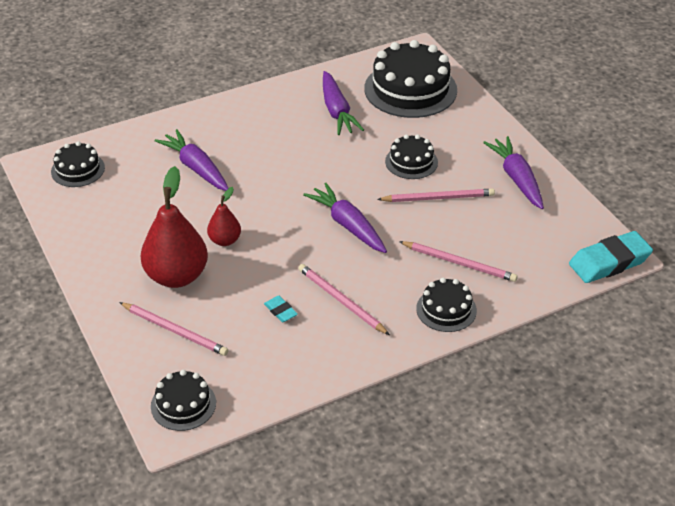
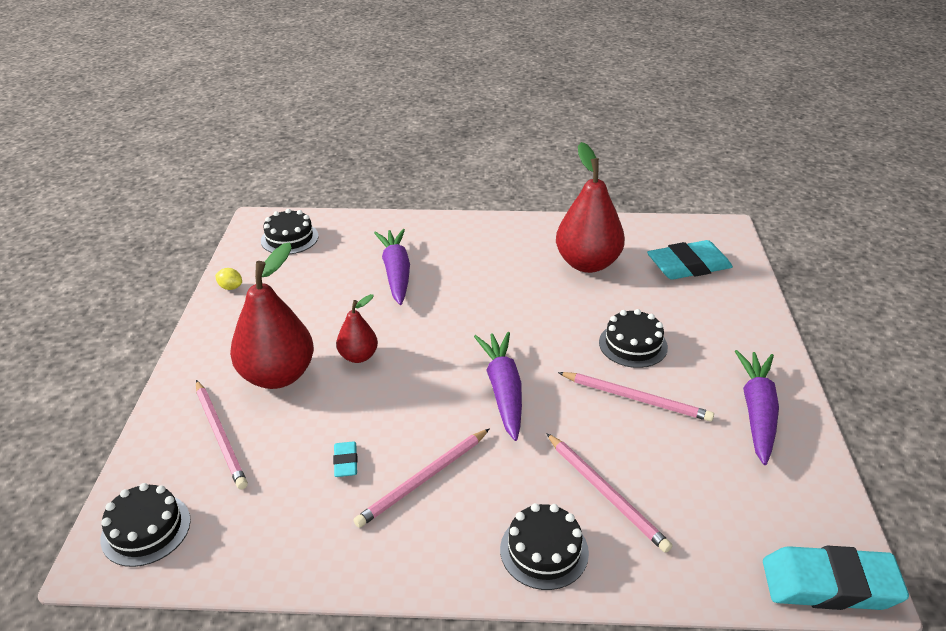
camera: 30 degrees right, 5 degrees down
(69, 227) = (230, 287): none -> yellow lemon
(337, 111) = (587, 263): purple carrot -> red pear
(341, 301) = (423, 479): pink pencil -> pink pencil turned 120 degrees counterclockwise
(410, 89) = (688, 266): black cake -> turquoise eraser

